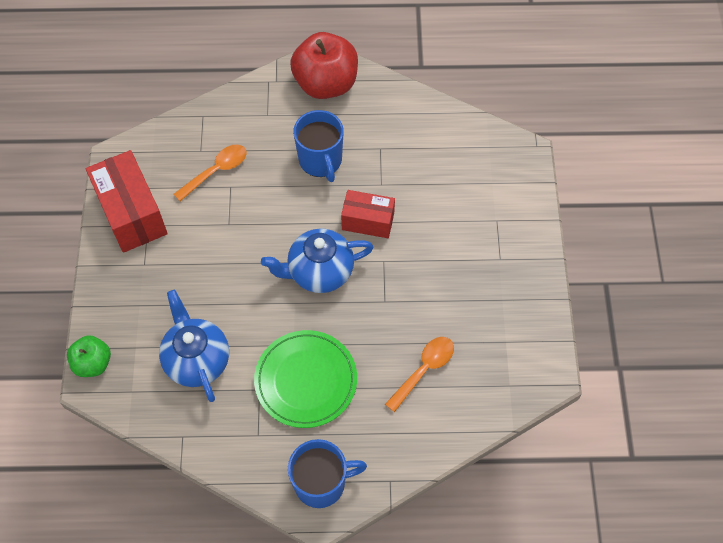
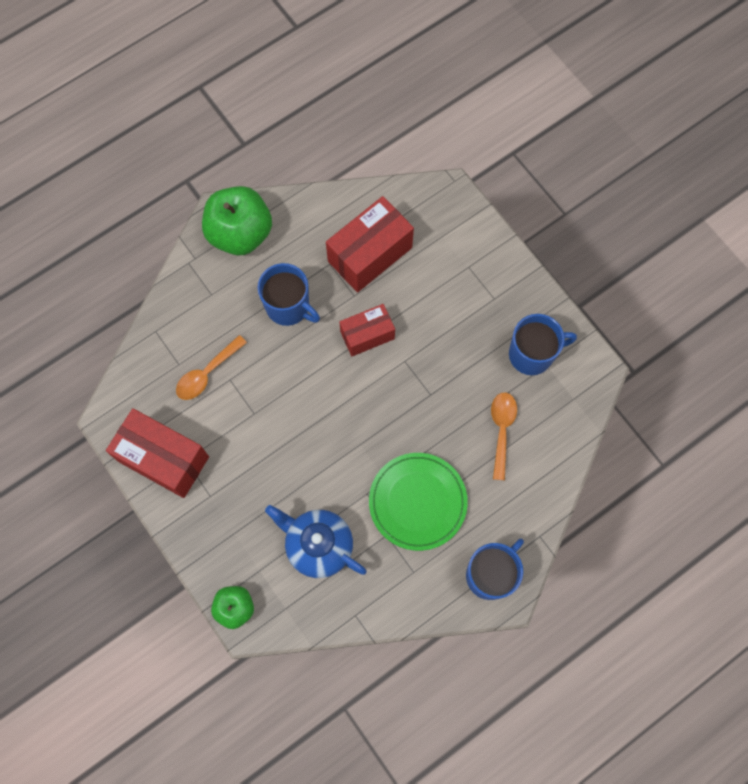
camera: 35 degrees left, 10 degrees up
(216, 171) = (207, 373): orange spoon -> orange spoon turned 150 degrees counterclockwise
(319, 272) = (360, 404): blue teapot -> none
(326, 84) = (240, 233): red apple -> green apple
(419, 160) = (369, 254): none -> red box
(499, 325) = (532, 354): none -> blue mug

